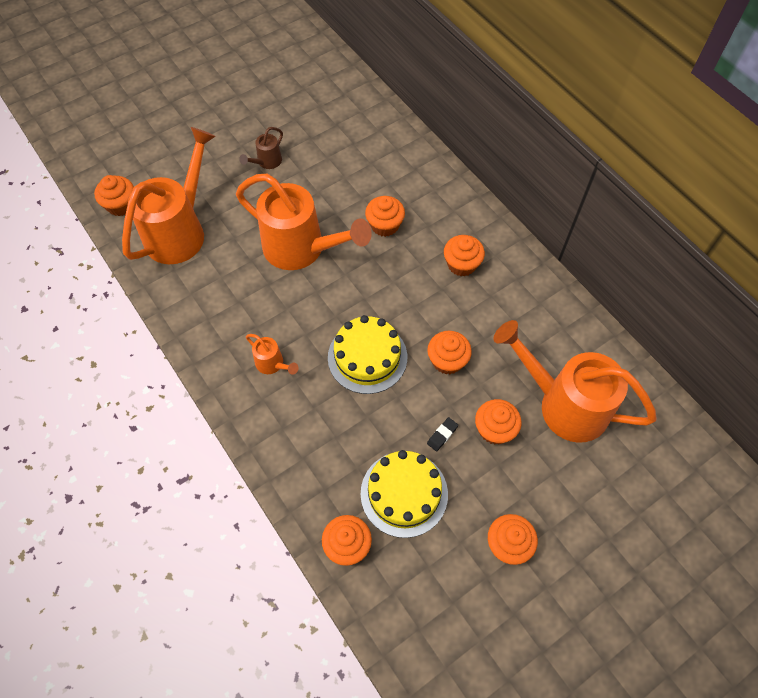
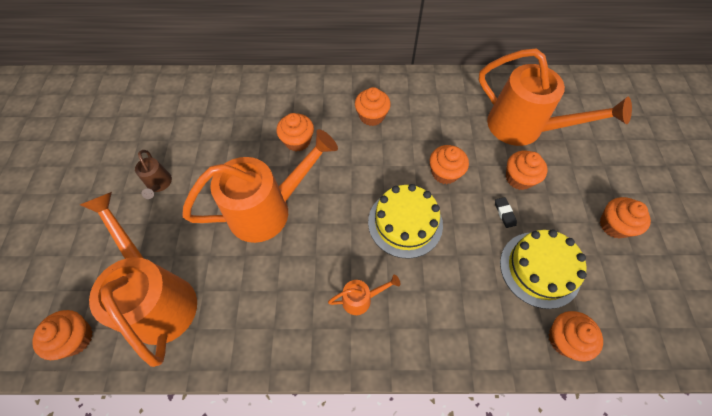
camera: 55 degrees left, 0 degrees up
(564, 404) = (523, 128): orange watering can -> orange watering can turned 120 degrees counterclockwise

